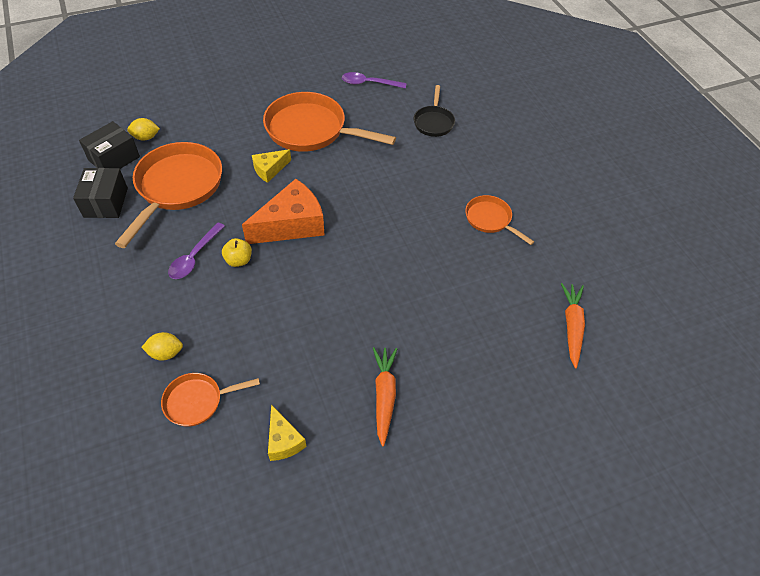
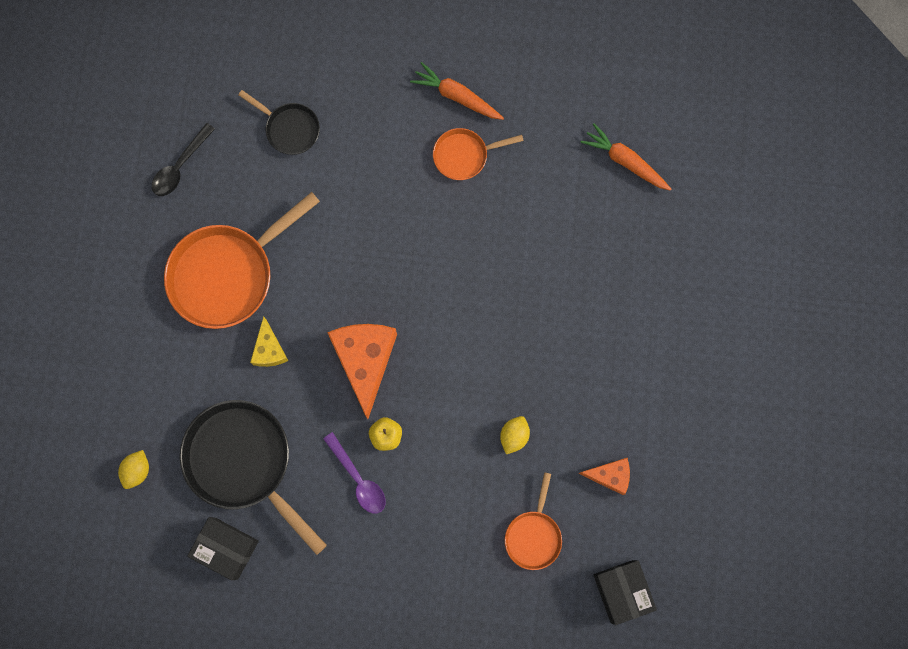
camera: 60 degrees left, 25 degrees up
(114, 158) = (155, 519): black box -> black box (622, 591)
(166, 353) = (466, 547): yellow lemon -> yellow lemon (514, 436)
(177, 187) = (243, 462): orange pan -> black pan
(283, 441) = (610, 476): yellow cheese -> orange cheese
(369, 83) = (180, 166): purple spoon -> black spoon
(384, 396) = (610, 369): orange carrot -> orange carrot (457, 96)

